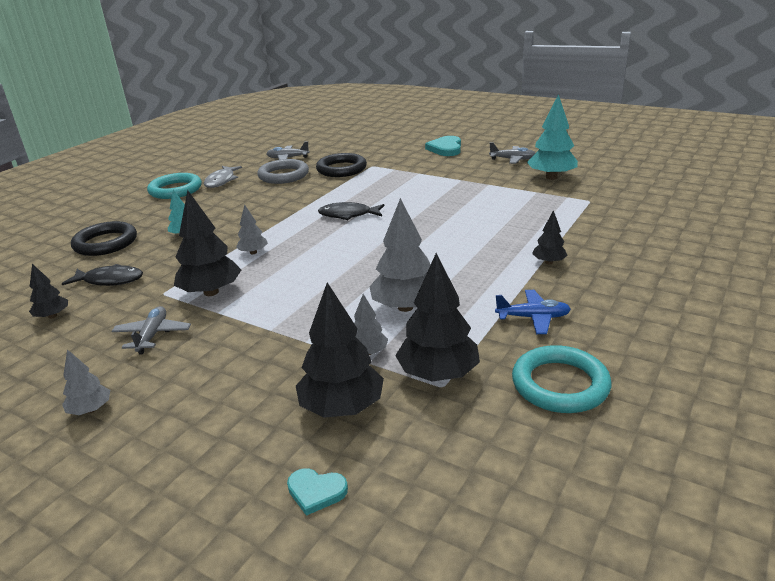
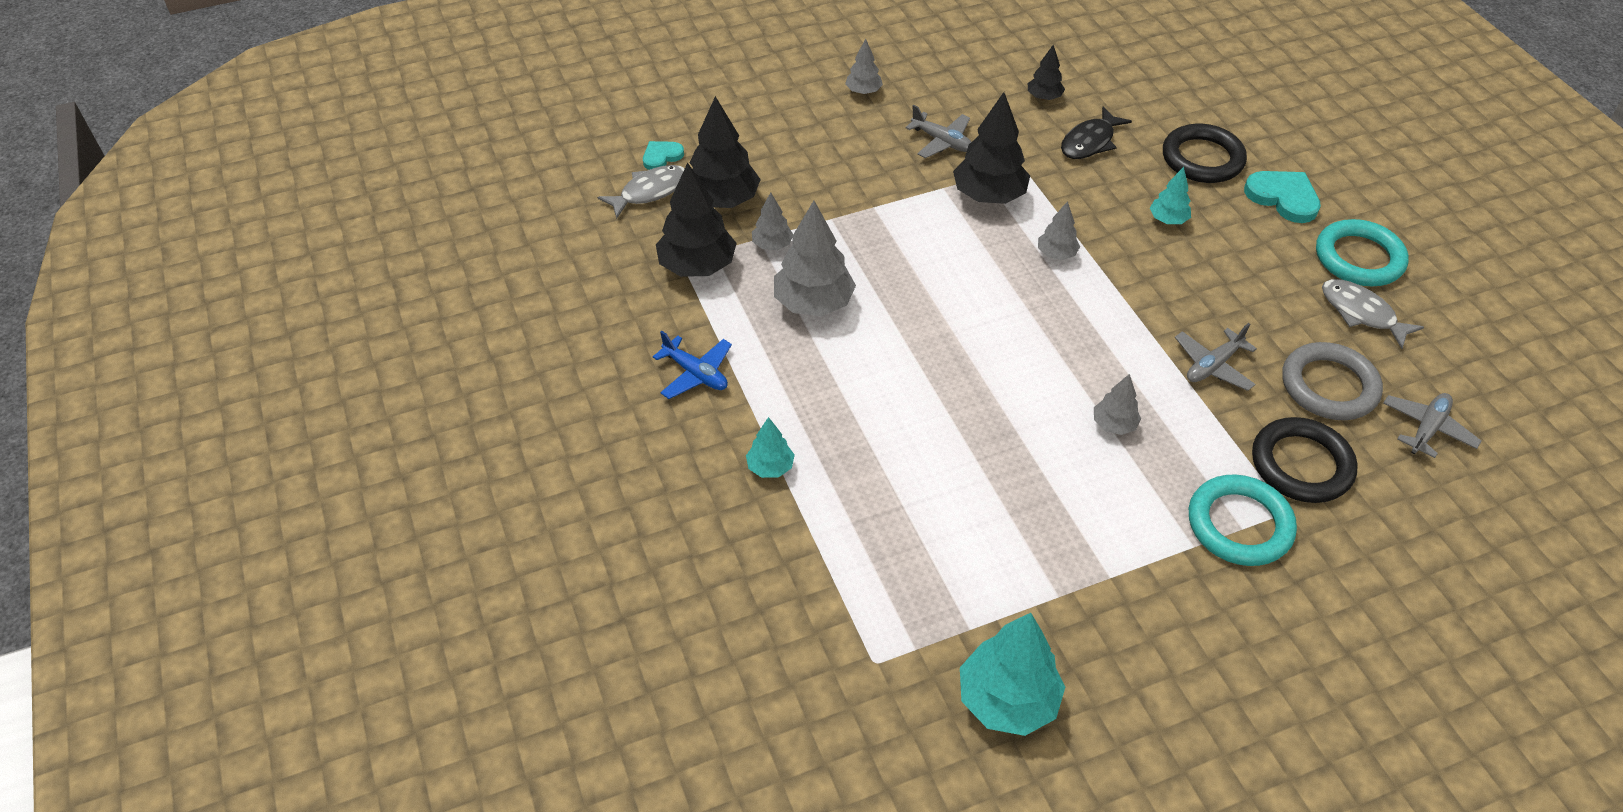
camera: 125 degrees right, 20 degrees up
(348, 215) = (1090, 377): black fish -> none
(373, 202) = (1114, 424): none -> grey tree
(380, 463) = (650, 192): none -> grey fish
(446, 148) = (1299, 671): turquoise heart -> turquoise heart (1283, 197)
(512, 159) = (1144, 721): grey plane -> grey plane (1213, 366)
(533, 318) = (696, 374): blue plane -> blue plane turned 90 degrees counterclockwise
(548, 262) = (770, 467): black tree -> turquoise tree
(560, 384) = (604, 322): turquoise ring -> turquoise ring (1239, 524)

